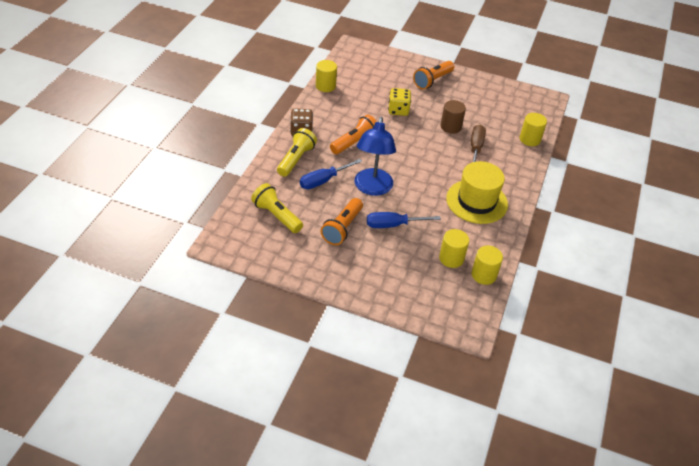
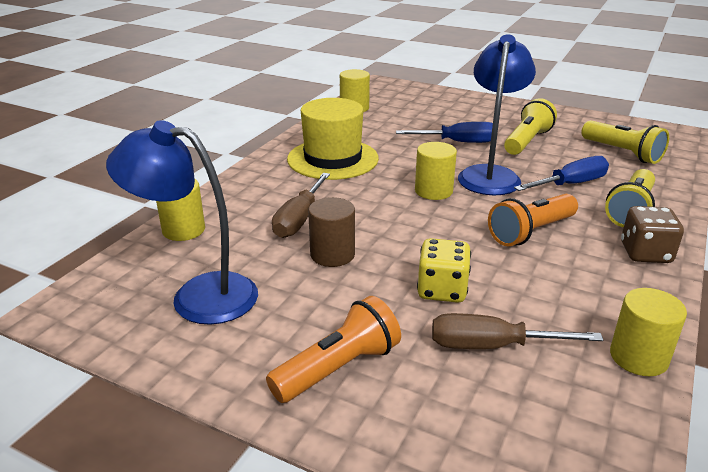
camera: 170 degrees left, 15 degrees down
(342, 228) = (527, 141): orange flashlight -> yellow flashlight
(378, 89) = (492, 346): none -> brown screwdriver
(451, 258) = (388, 118): yellow cylinder -> yellow cylinder (433, 191)
(498, 106) = (198, 295): none -> blue lamp

